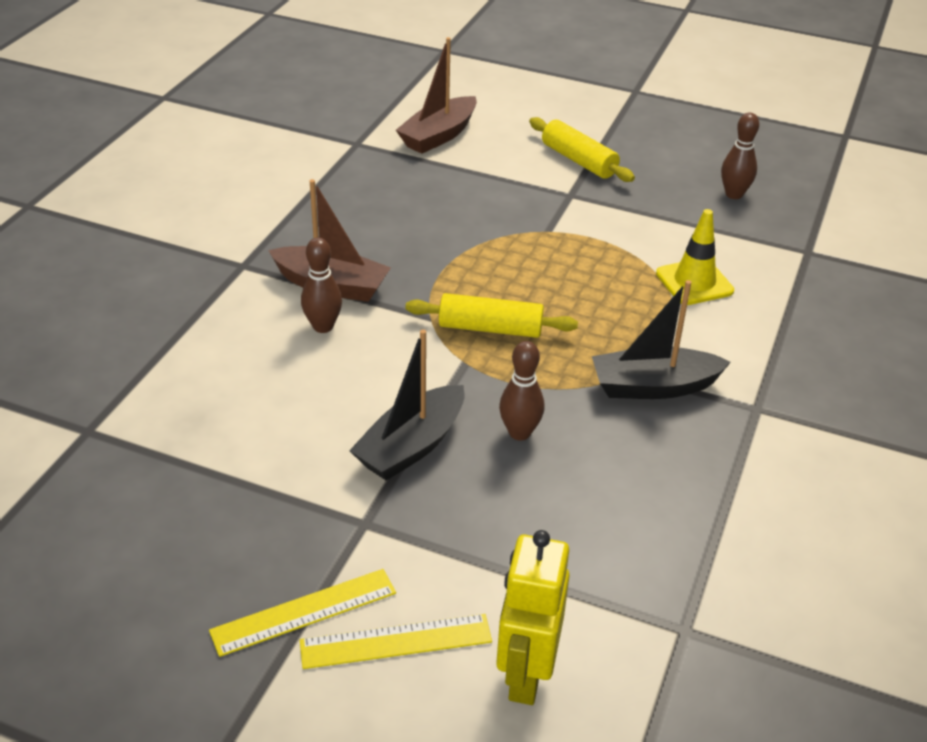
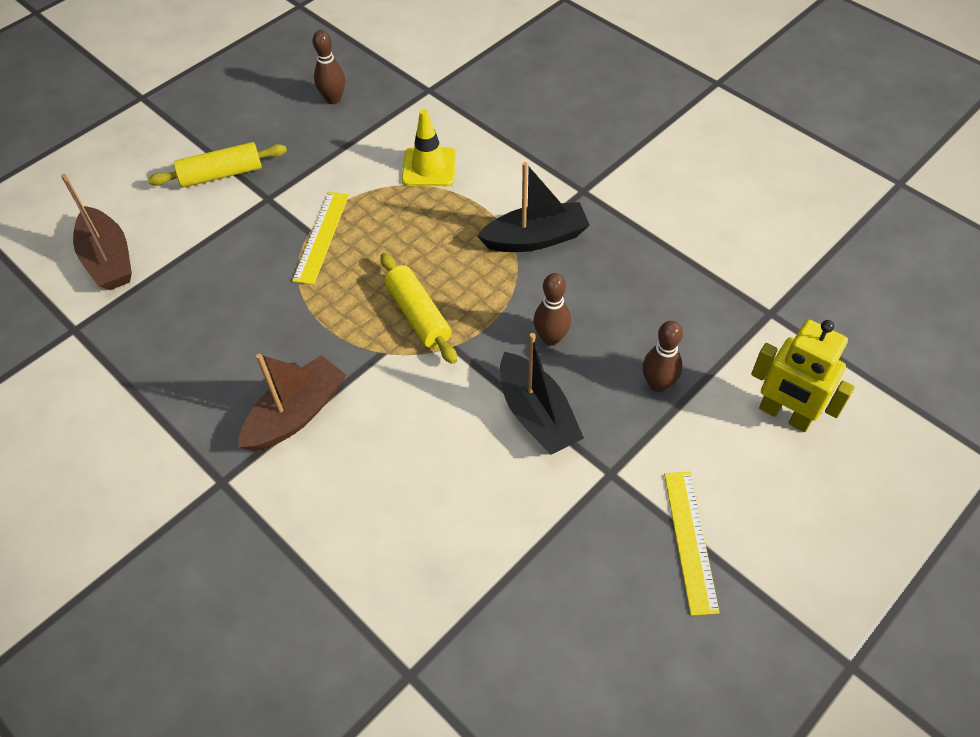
camera: 65 degrees left, 15 degrees up
(323, 326) = (353, 437): brown bowling pin -> brown bowling pin (658, 384)
(396, 641) = (735, 486): yellow ruler -> yellow ruler (321, 237)
(490, 328) = (418, 315): yellow rolling pin -> yellow rolling pin turned 60 degrees counterclockwise
(653, 386) = (535, 238): black boat -> black boat turned 120 degrees counterclockwise

